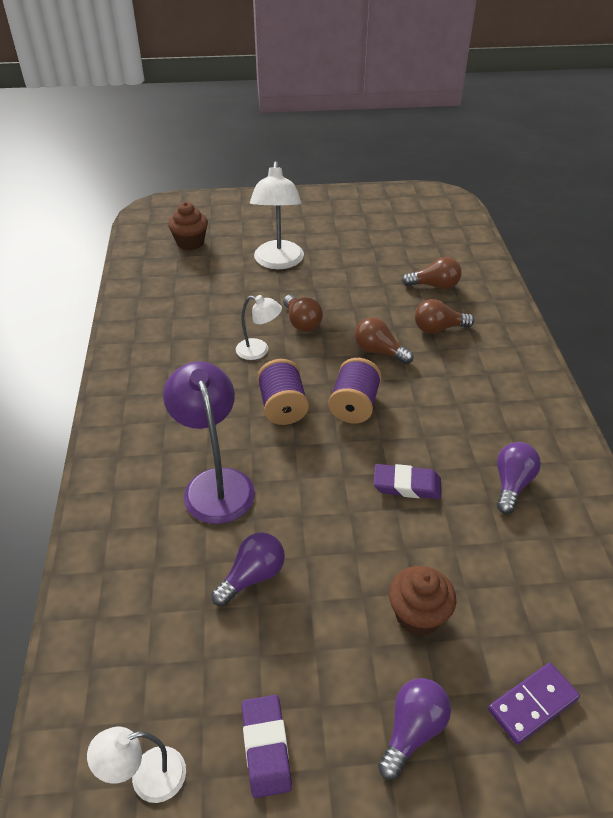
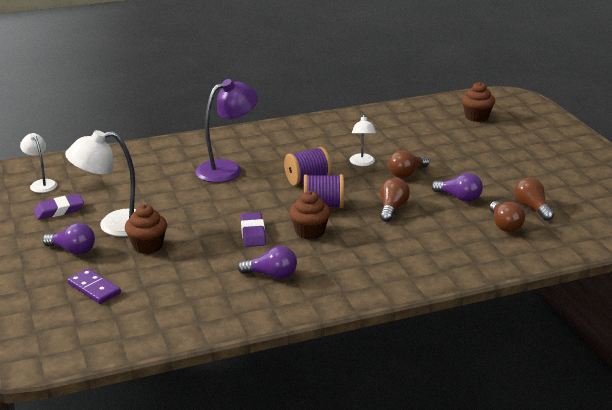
camera: 75 degrees right, 15 degrees down
(252, 576) = (161, 191): purple light bulb -> purple light bulb (459, 198)
(278, 262) = (480, 154): white lamp -> white lamp (114, 225)
(415, 430) = (309, 232): none -> brown cupcake
(438, 328) = (441, 232): brown light bulb -> brown light bulb (532, 208)

